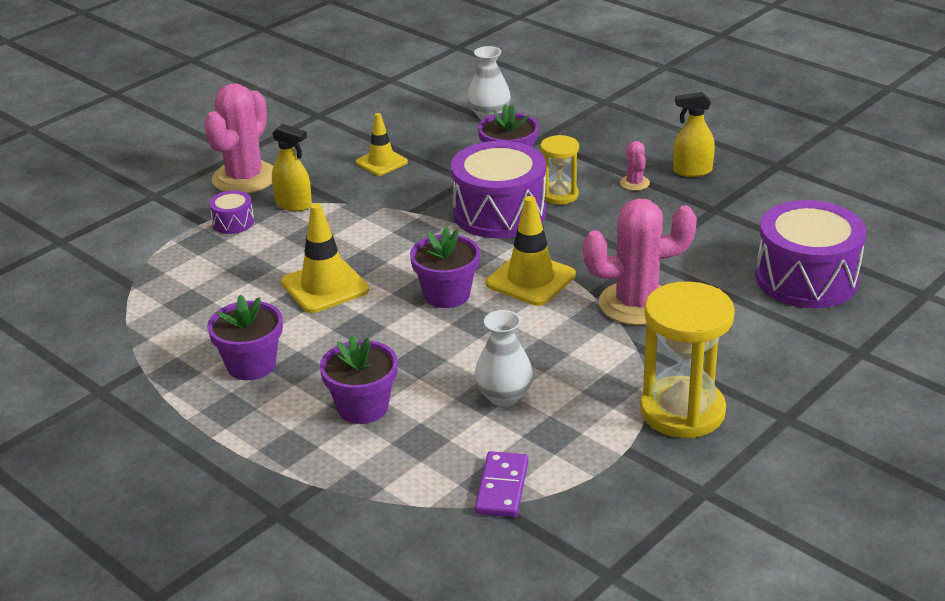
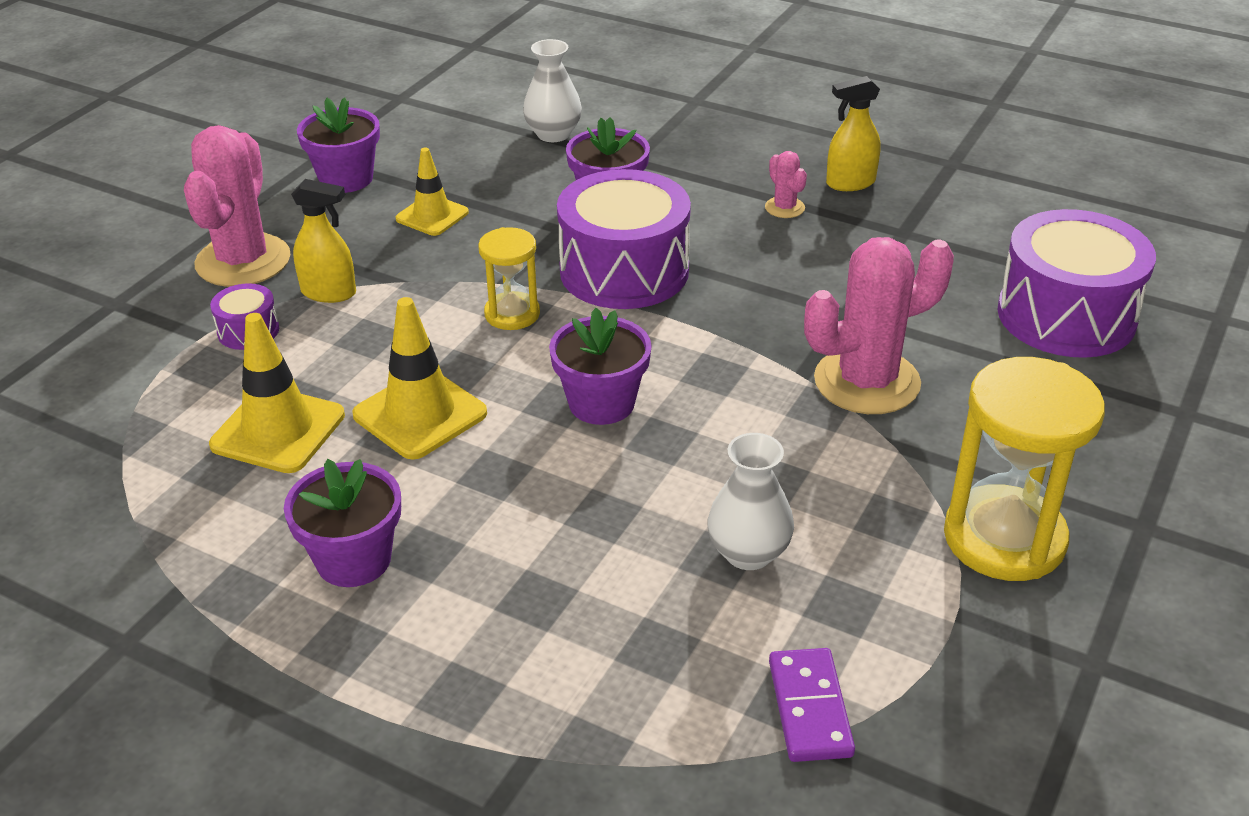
camera: 15 degrees left, 5 degrees up
(363, 407) = (549, 605): purple flower pot -> purple flower pot (346, 179)
(530, 279) = (708, 364): yellow traffic cone -> yellow traffic cone (278, 430)
(559, 195) = (694, 236): yellow hourglass -> yellow hourglass (512, 314)

